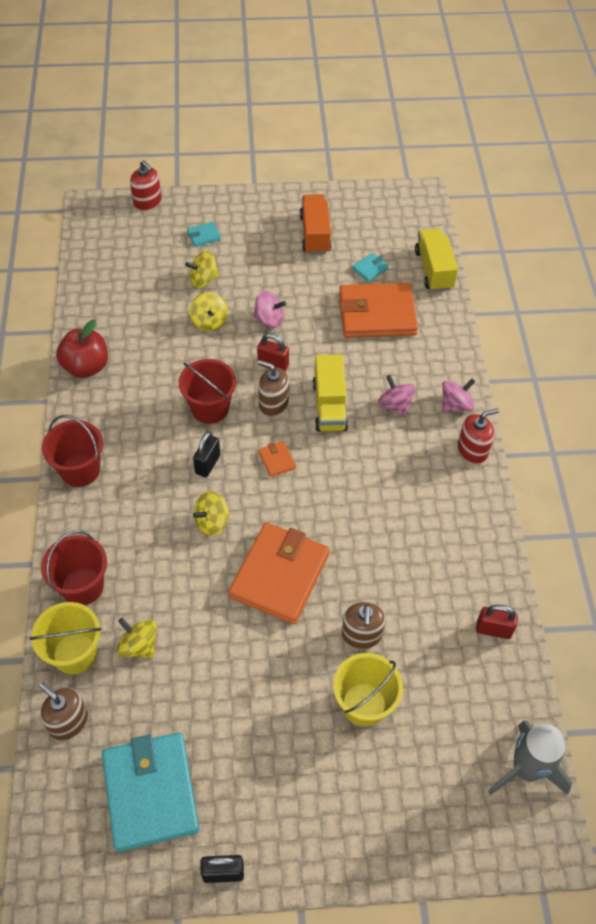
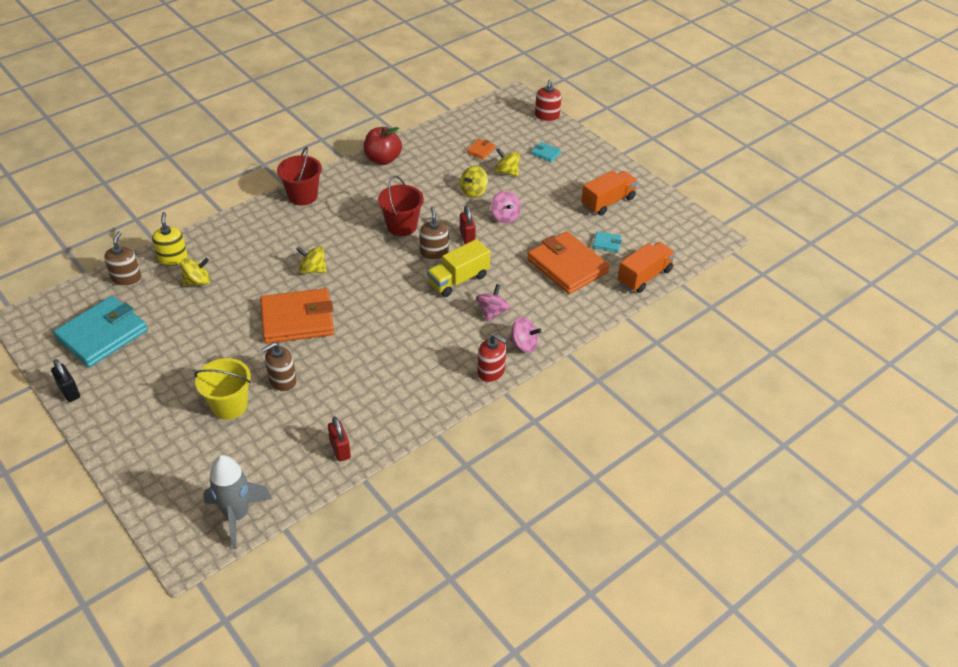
camera: 55 degrees right, 10 degrees down
(75, 653) = (173, 258): yellow bucket -> yellow soap dispenser
(82, 586) = (221, 238): red bucket -> none
(139, 645) = (197, 281): yellow spinning top -> yellow spinning top turned 60 degrees clockwise
(207, 464) = (356, 246): black padlock -> none
(277, 460) = (388, 276): orange wallet -> orange wallet (481, 150)
(433, 270) = (644, 276): yellow truck -> orange truck

